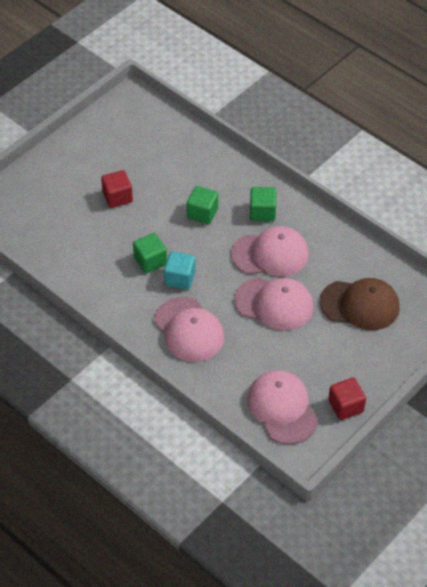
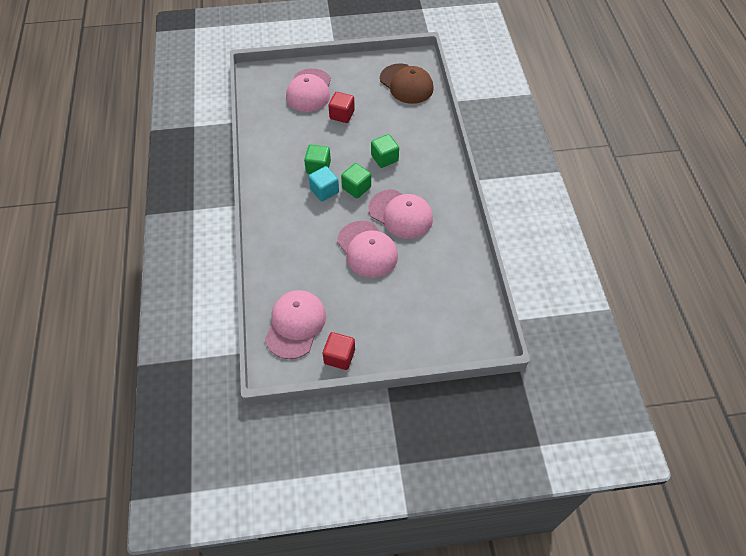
camera: 40 degrees right, 5 degrees up
(189, 330) = (293, 228): pink cap -> pink cap (309, 90)
(262, 212) = (425, 183): green cube -> green cube (356, 187)
(360, 305) = (426, 292): brown cap -> brown cap (406, 84)

